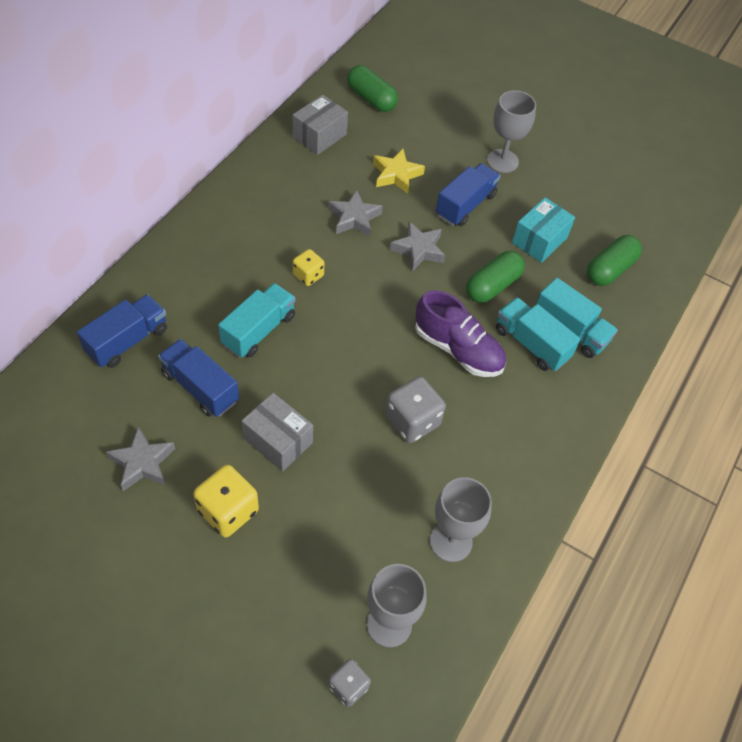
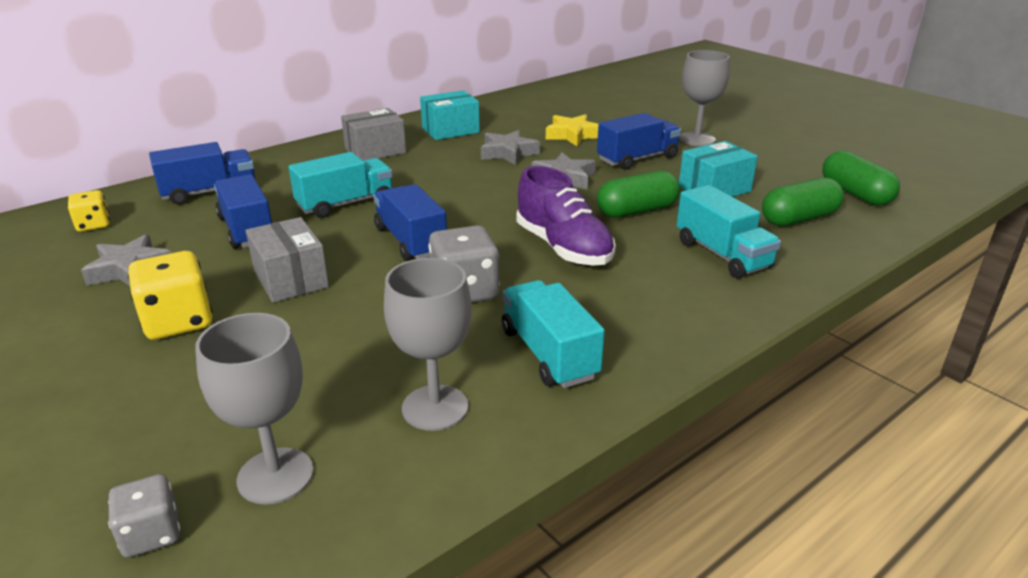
camera: 25 degrees right, 25 degrees down
(283, 187) = (450, 130): none -> turquoise box
(308, 275) = (430, 179): yellow dice -> yellow dice (93, 225)
(319, 136) = (510, 109): grey box -> grey box (375, 151)
(341, 370) = (410, 241): none -> blue truck
(371, 99) = (577, 96): green capsule -> green capsule (855, 194)
(531, 344) = (662, 257): turquoise truck -> turquoise truck (548, 354)

